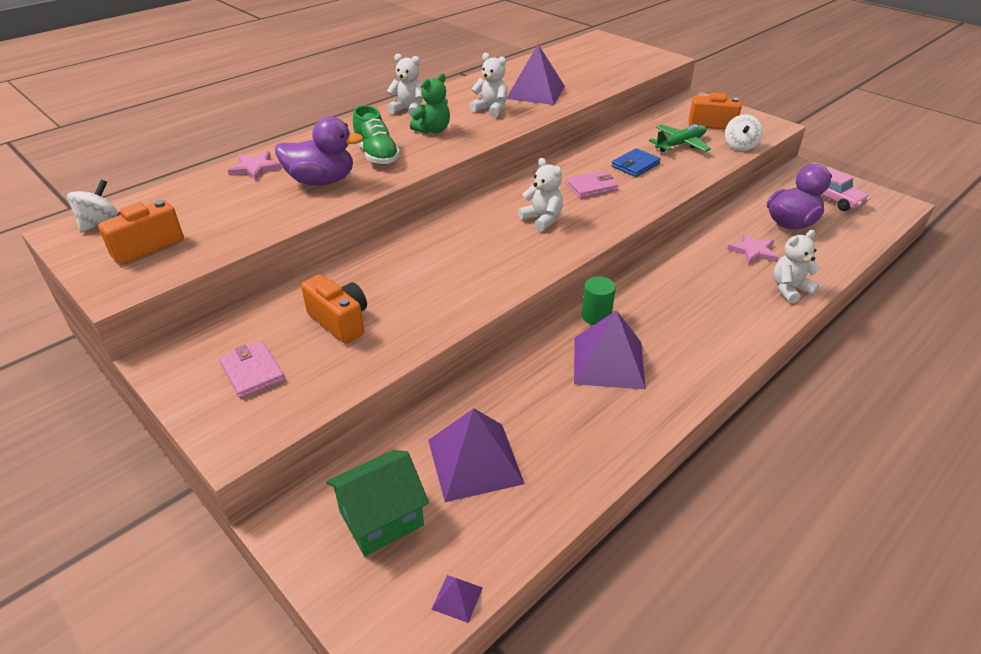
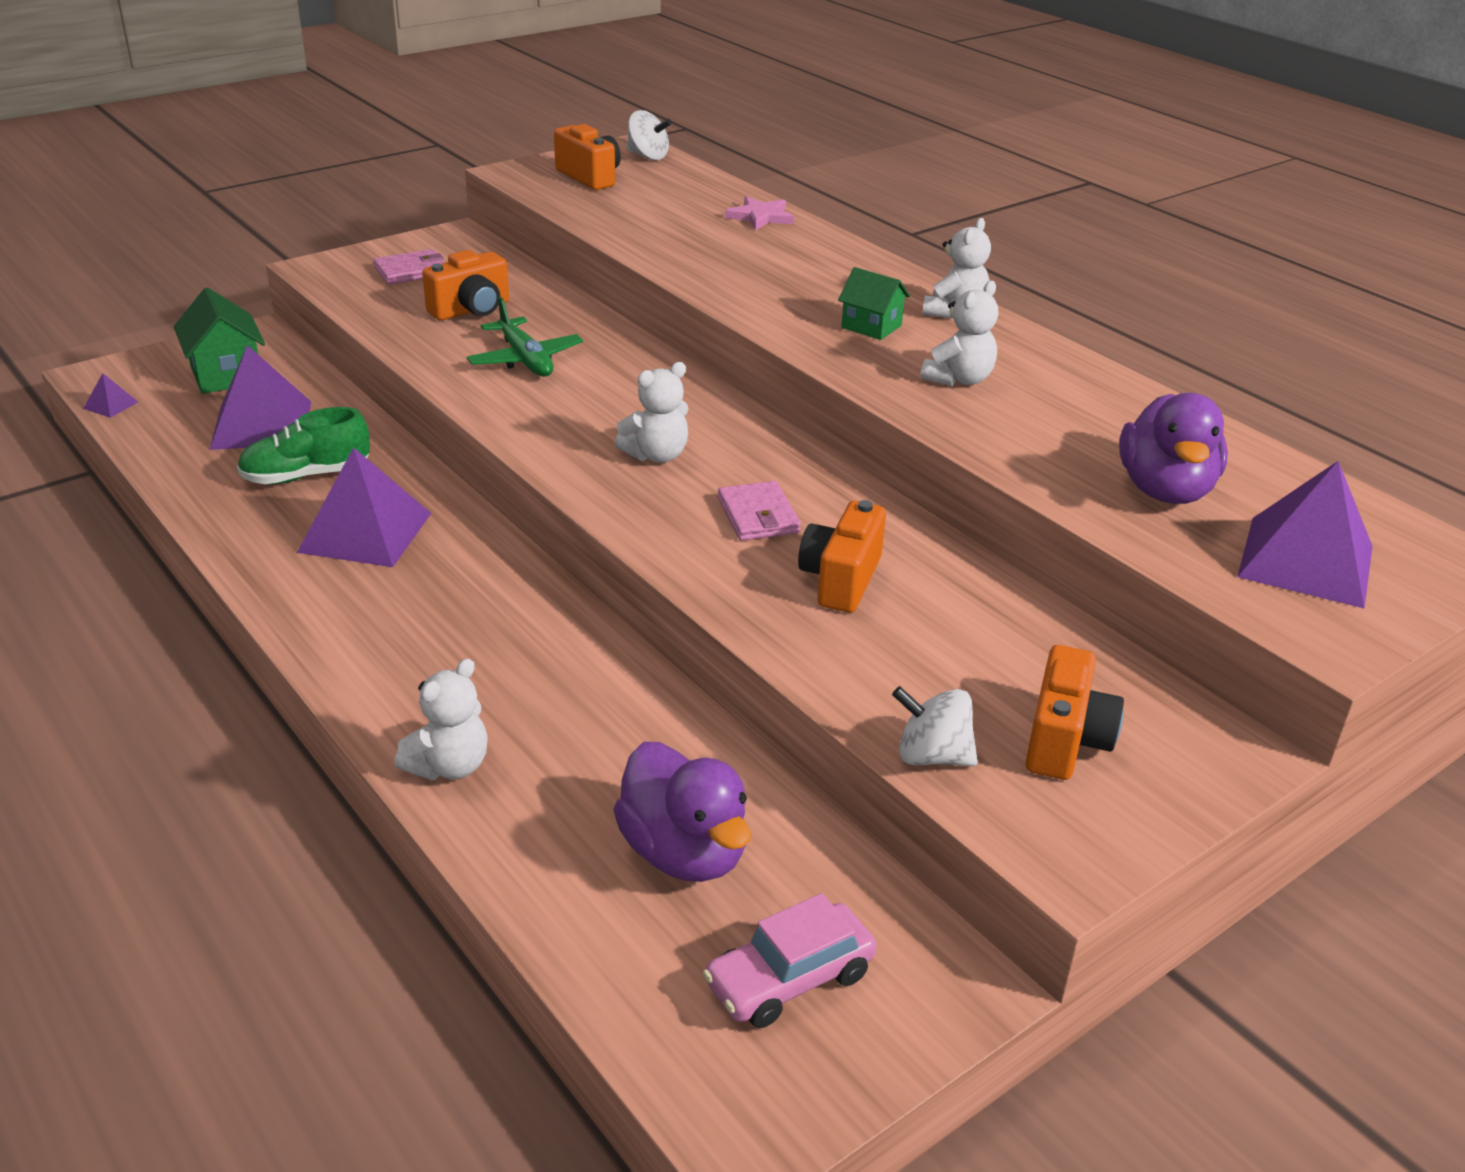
camera: 95 degrees right, 5 degrees down
(321, 181) = (713, 252): purple duck -> purple duck (1165, 490)
(376, 155) = (787, 285): green shoe -> green shoe (306, 476)
(433, 130) = (871, 326): green teddy bear -> green house
(536, 92) = (1052, 431): purple pyramid -> purple pyramid (1306, 561)
(596, 316) = (469, 538): green cylinder -> none
(635, 165) = (841, 580): blue wallet -> orange camera
(680, 144) = (940, 662): green plane -> green plane (525, 360)
(753, 251) = (590, 755): pink star -> none
(789, 289) = (449, 766): white teddy bear -> white teddy bear turned 60 degrees clockwise

